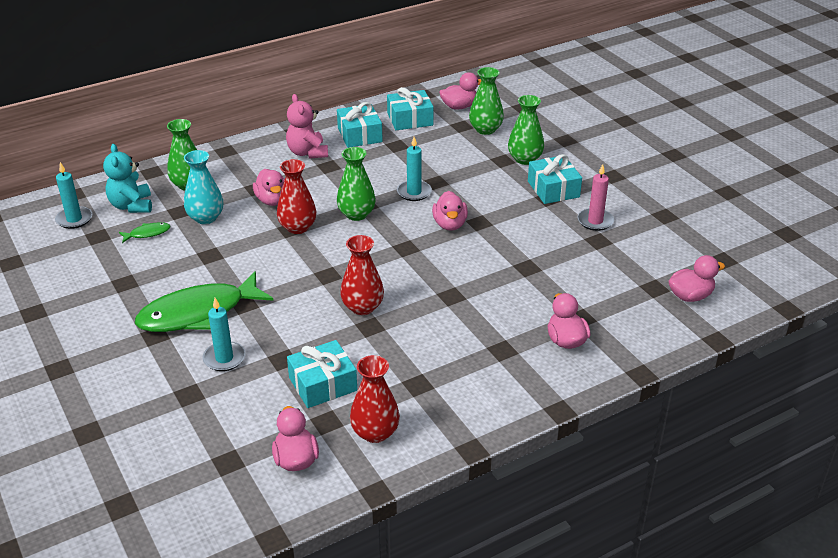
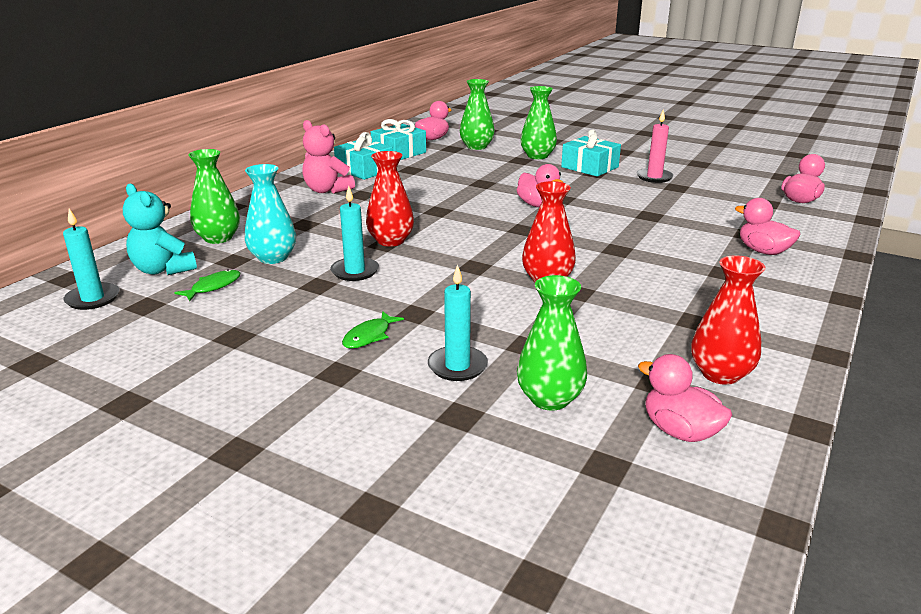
camera: 30 degrees left, 10 degrees down
(198, 313) = (369, 336): green fish -> green fish, size x0.41
(272, 200) = (334, 228): pink duck -> none
(323, 384) = (602, 352): turquoise gift -> none
(356, 214) = (439, 218): green vase -> green vase (550, 399)
(414, 192) = (472, 193): turquoise candle -> turquoise candle (355, 271)

